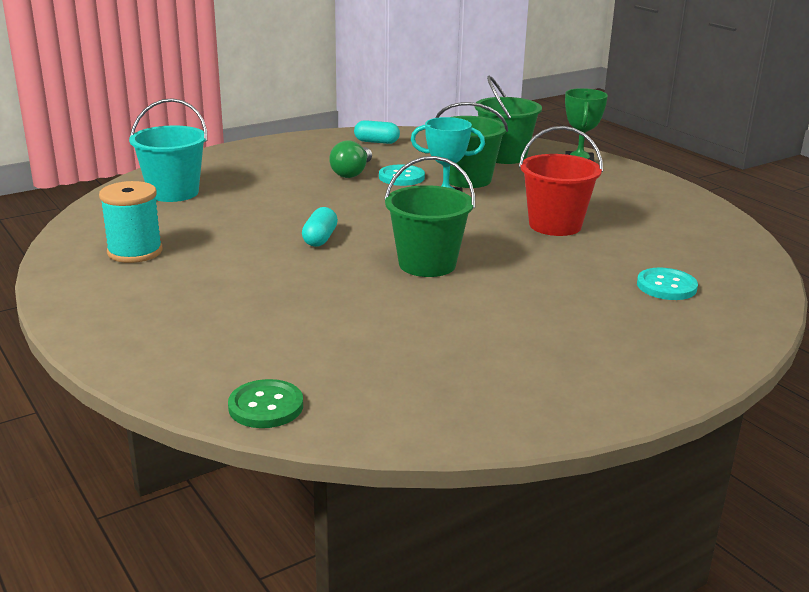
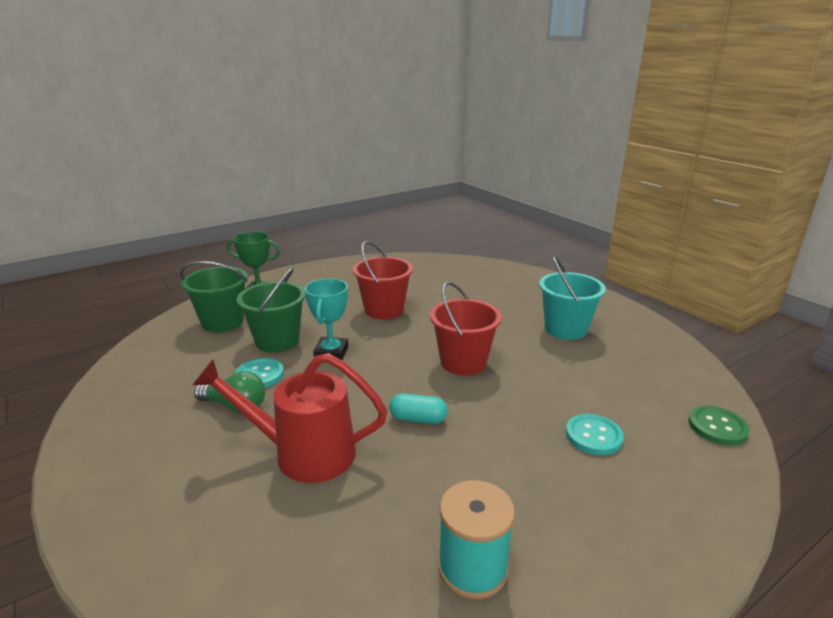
camera: 90 degrees left, 0 degrees up
(173, 192) = (261, 566): turquoise bucket -> turquoise bucket (565, 329)
(282, 198) = (302, 453): none -> red watering can
(376, 142) = (135, 392): turquoise capsule -> none
(427, 264) = (463, 362): green bucket -> red bucket
(666, 286) = (476, 285): turquoise button -> turquoise button (593, 436)

